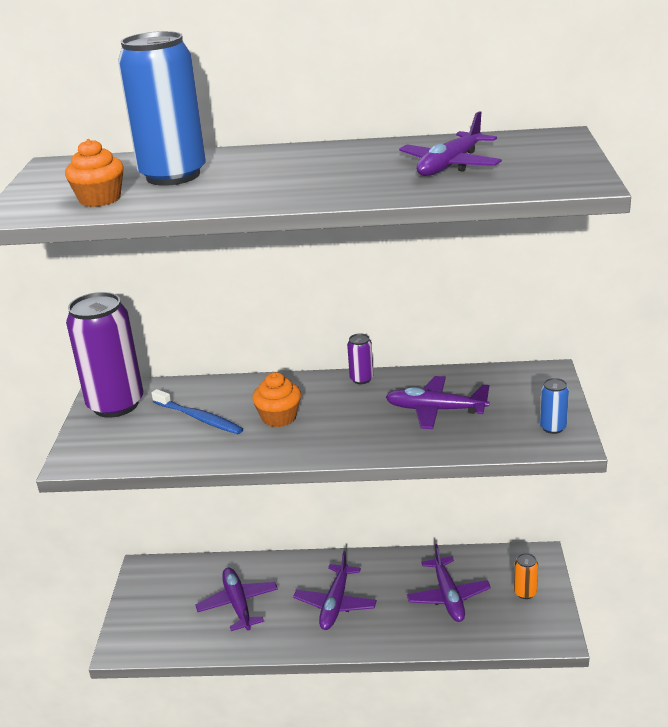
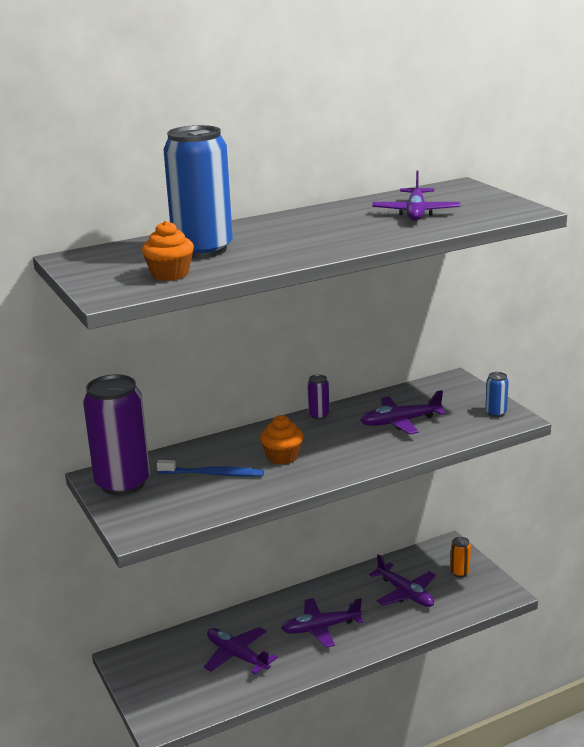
camera: 30 degrees left, 5 degrees down
(335, 604) = (320, 628): purple plane -> purple plane turned 90 degrees clockwise

